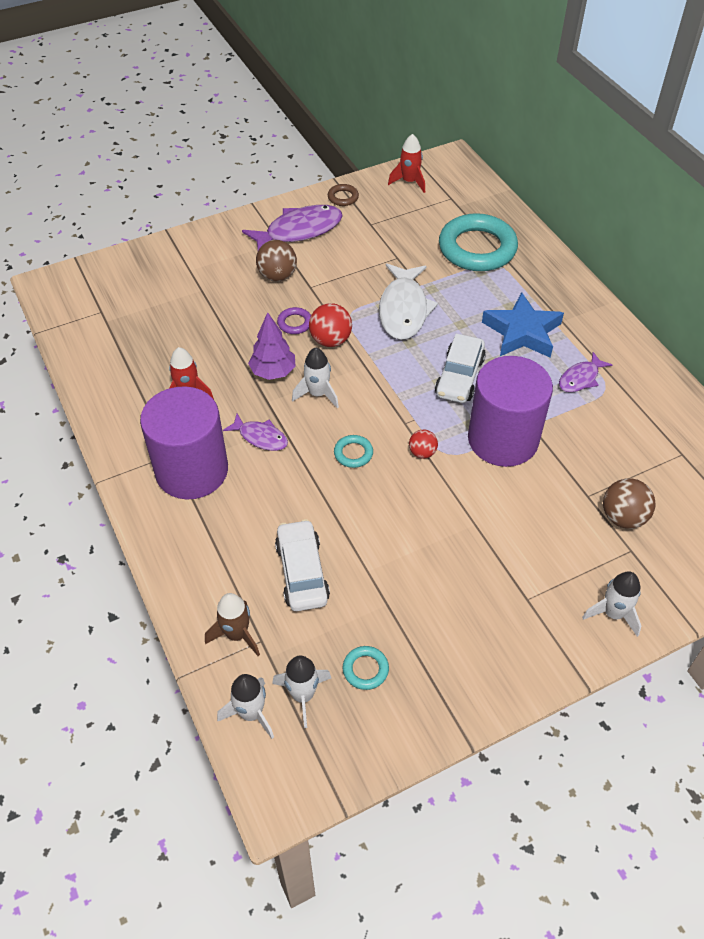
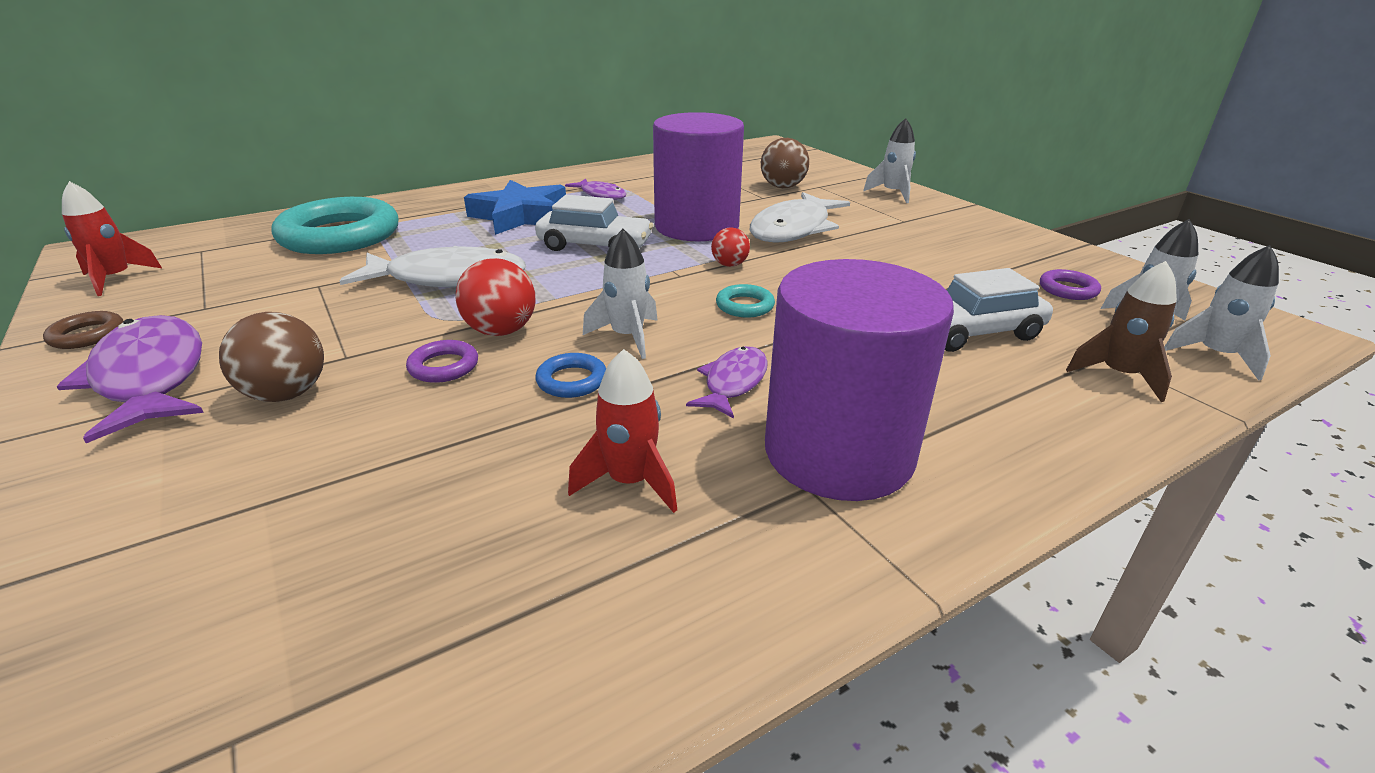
camera: 95 degrees left, 20 degrees down
(273, 372) = (572, 380): purple tree -> blue ring
(365, 669) = (1068, 289): turquoise ring -> purple ring
(500, 505) = (793, 229): none -> white fish

